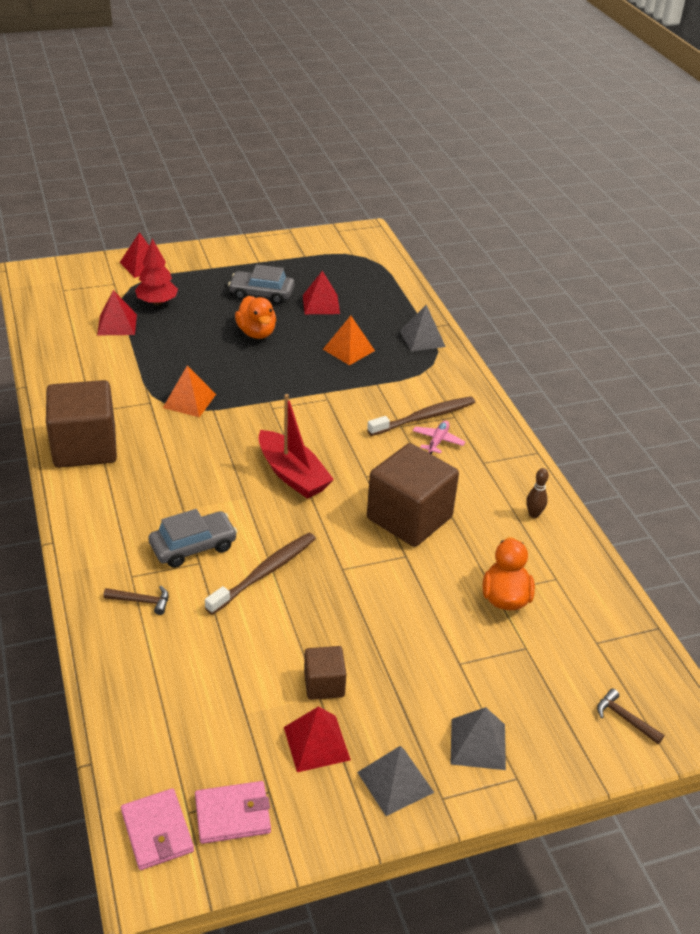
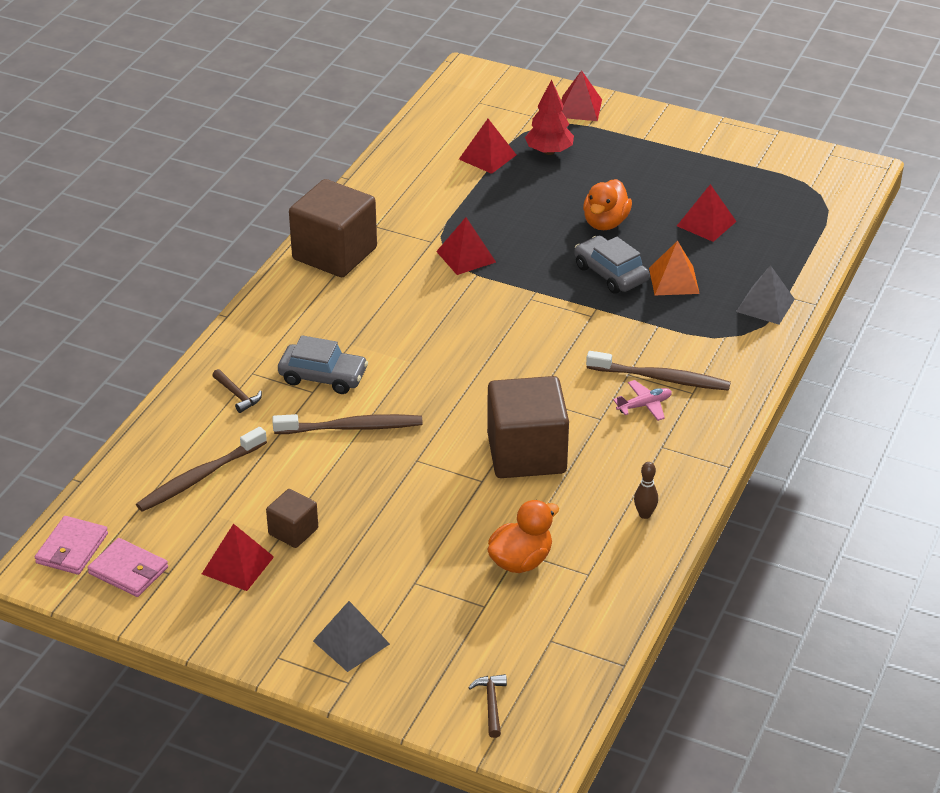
camera: 45 degrees right, 0 degrees up
(189, 401) = (466, 256): orange pyramid -> red pyramid
(194, 689) = (200, 477): none -> brown toothbrush
(261, 294) = (659, 187): grey car -> grey car (610, 273)
(292, 475) = (473, 364): red boat -> none
(395, 782) = (259, 625): grey pyramid -> none

